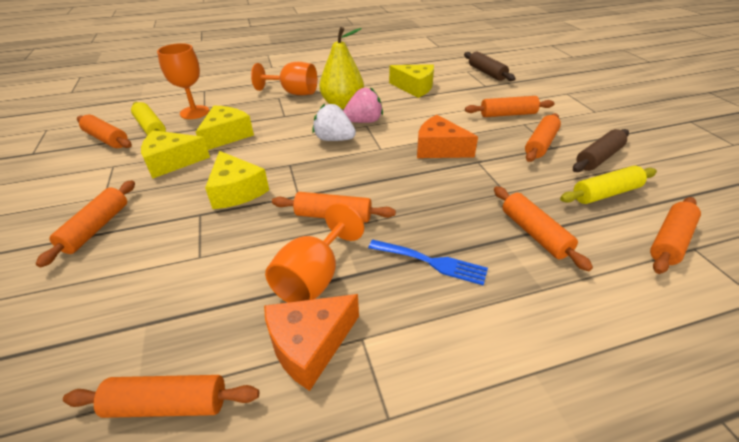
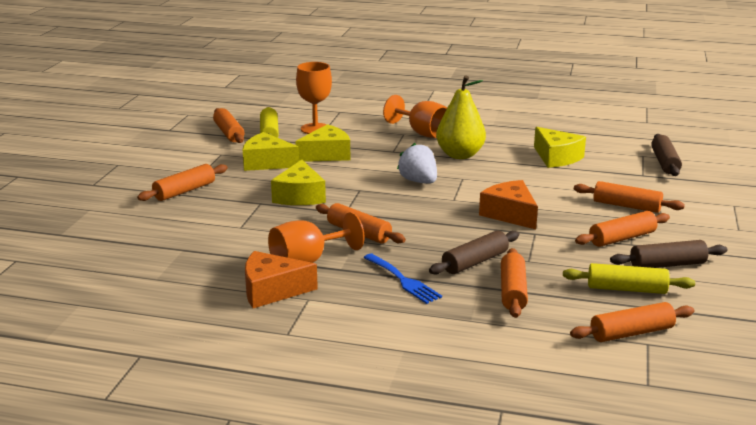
camera: 30 degrees right, 15 degrees down
(168, 404) = (171, 286): orange rolling pin -> none
(364, 121) = (463, 174): pink strawberry -> none
(468, 211) = (475, 262): none -> brown rolling pin

